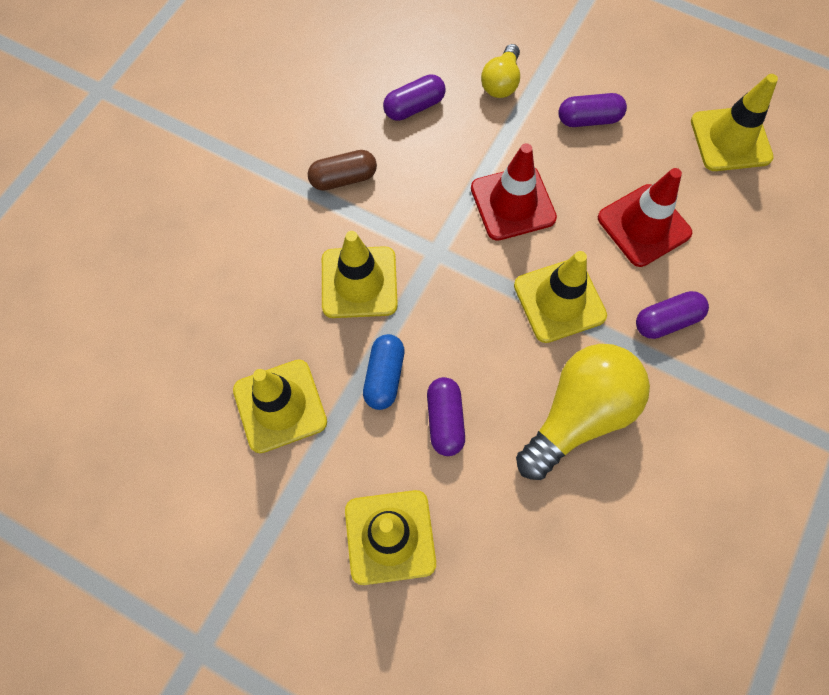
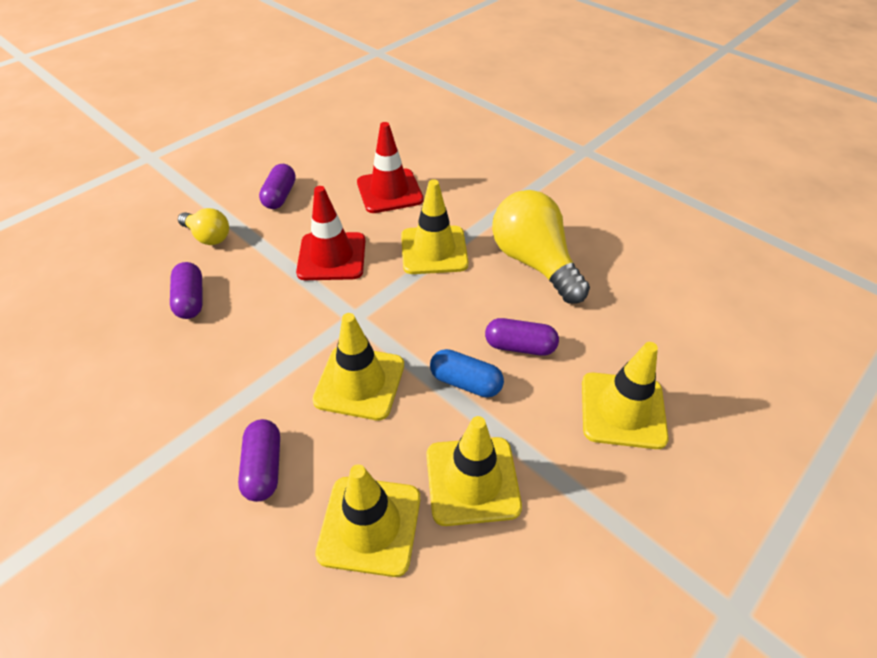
camera: 75 degrees left, 20 degrees down
(343, 178) = (235, 372): brown capsule -> none
(666, 321) = (472, 199): purple capsule -> purple capsule (264, 467)
(730, 139) = (342, 135): yellow traffic cone -> yellow traffic cone (369, 525)

